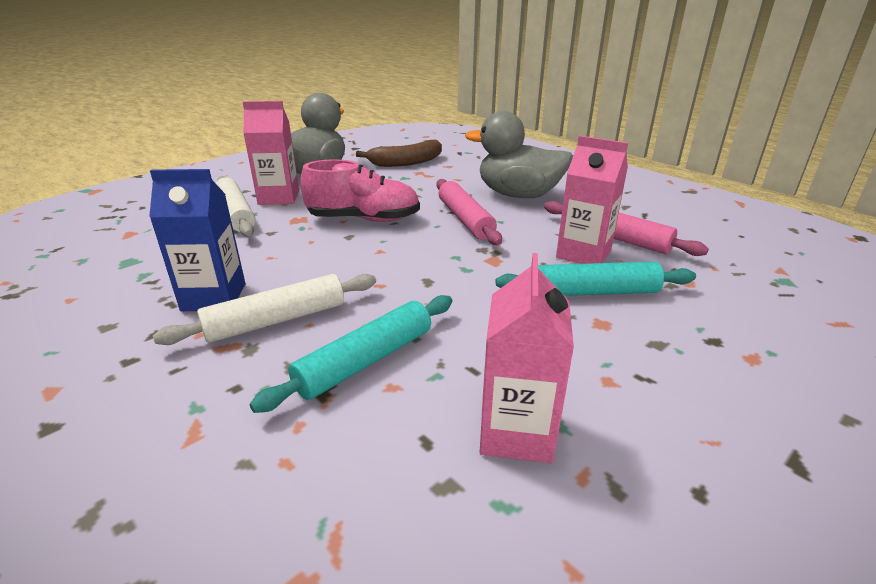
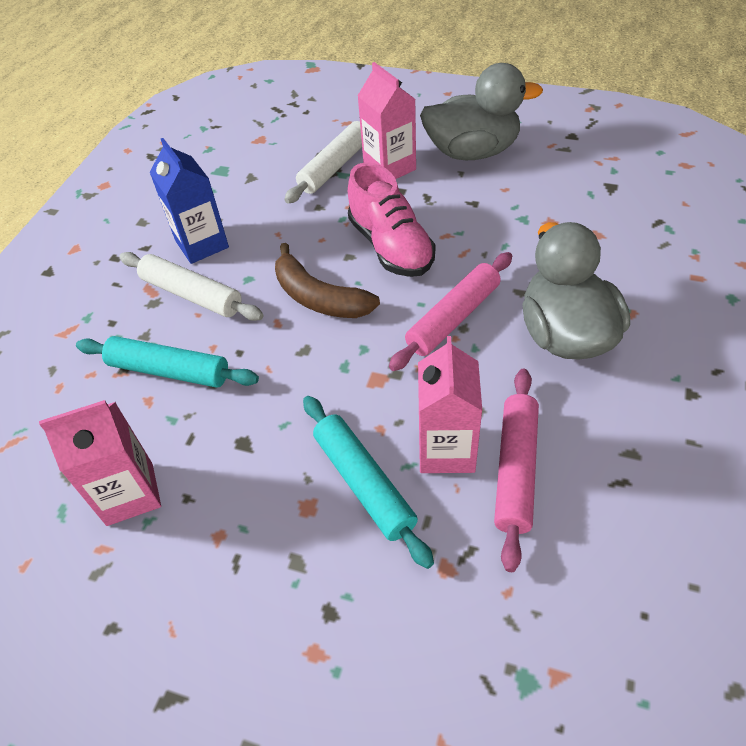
camera: 65 degrees right, 20 degrees up
(406, 162) = (570, 197): brown banana -> brown banana (319, 297)

